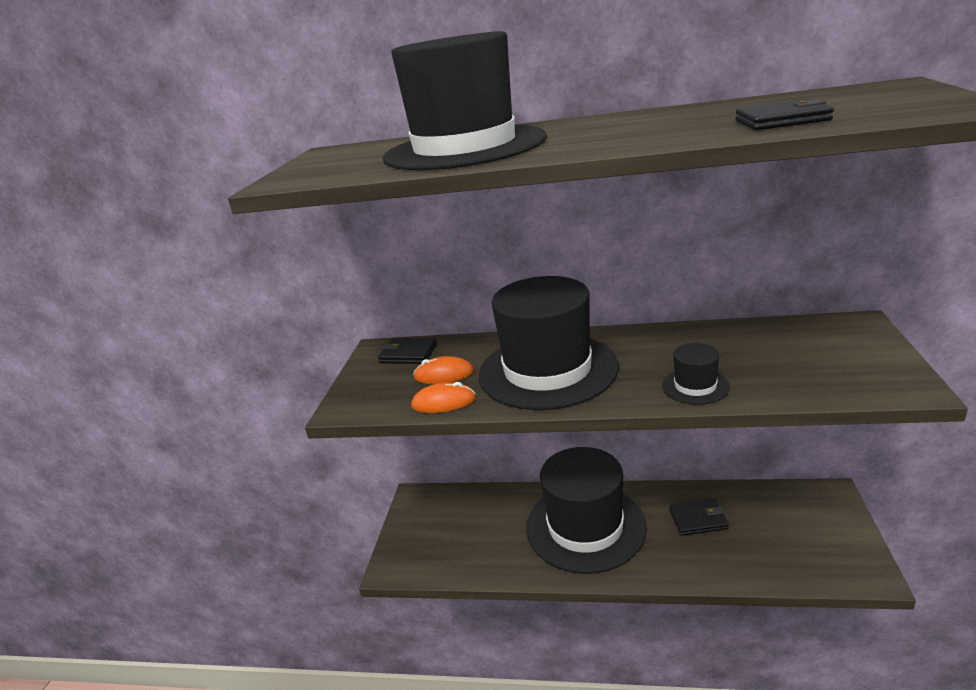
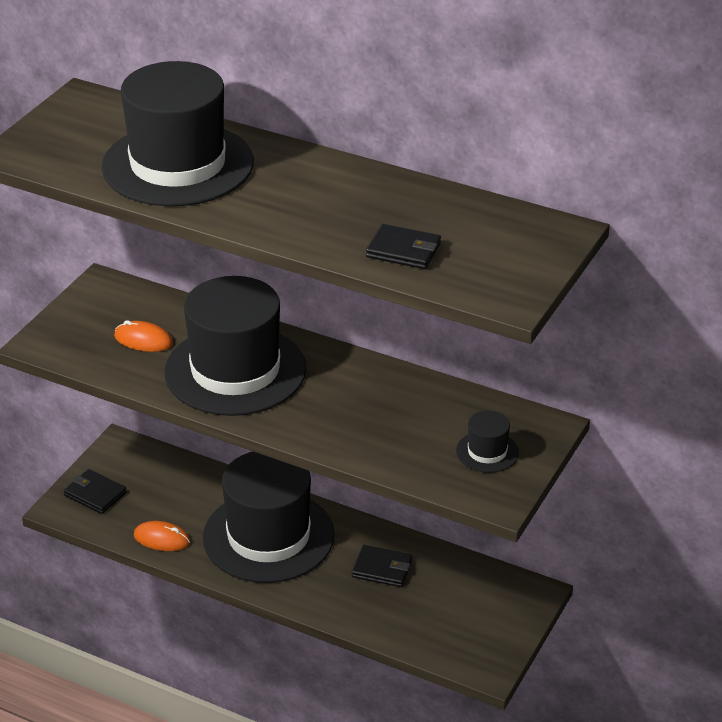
camera: 15 degrees right, 10 degrees up
(408, 354) = (127, 301): black wallet -> black wallet (95, 494)
(443, 402) = (124, 371): orange mouse -> orange mouse (162, 539)
(695, 386) = (339, 435): black hat -> black hat (487, 452)

